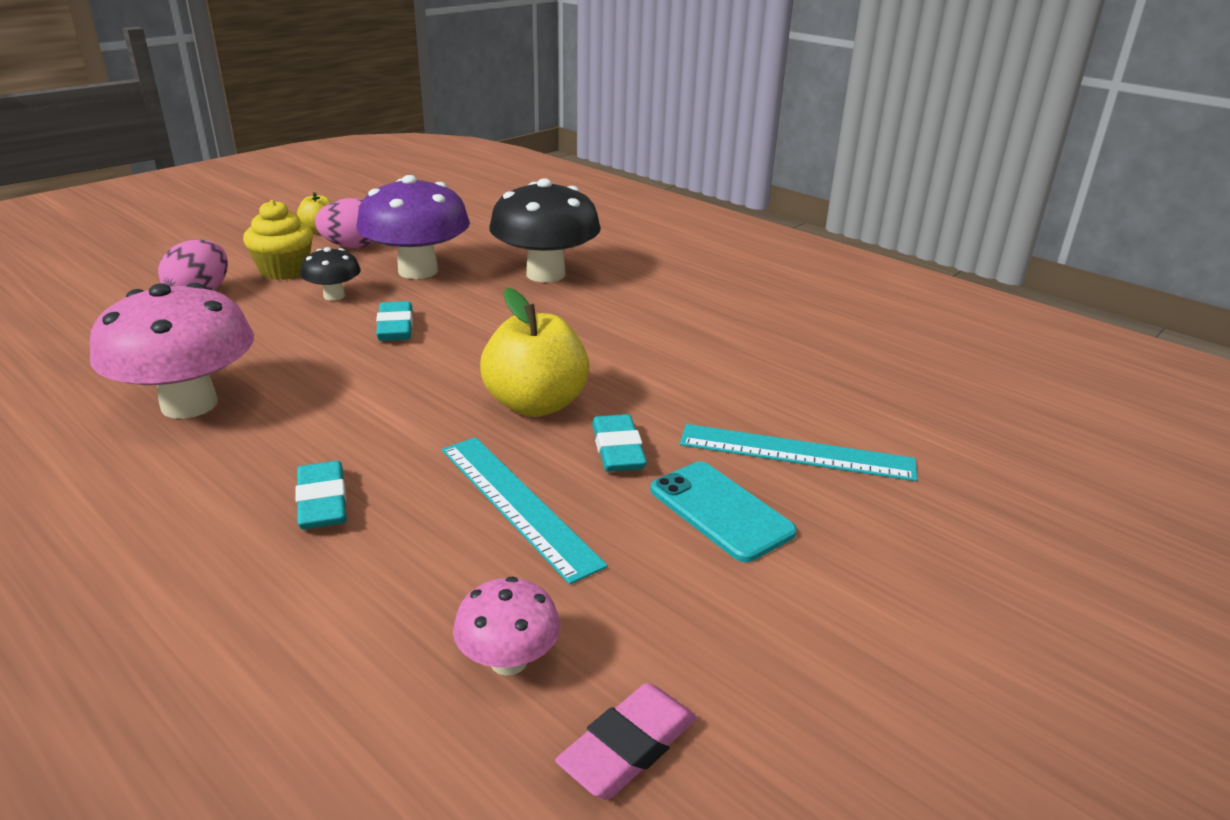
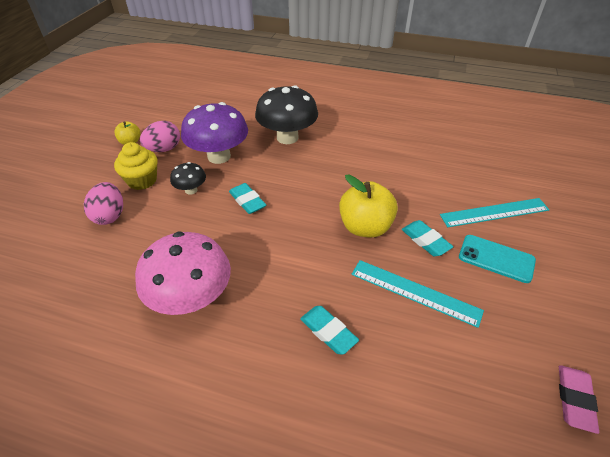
camera: 25 degrees left, 15 degrees up
(508, 661) = (494, 381): pink mushroom -> none

